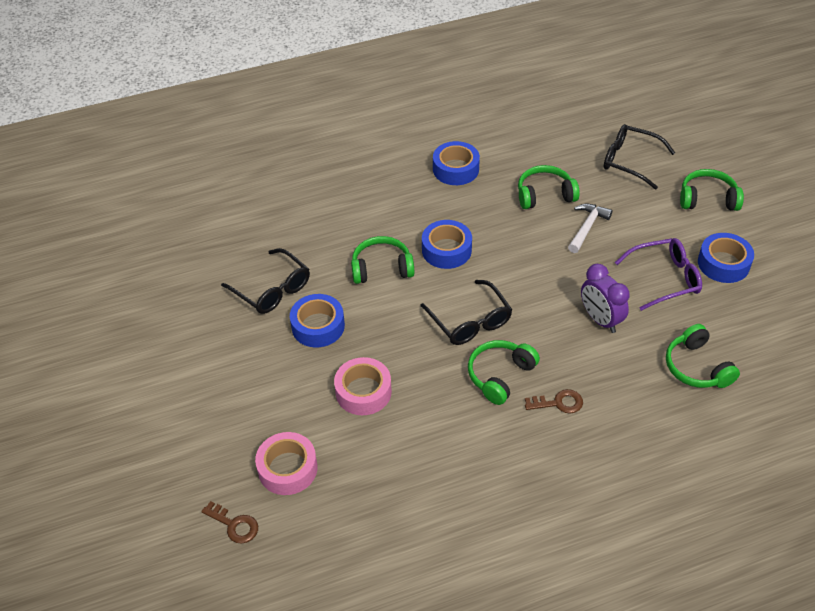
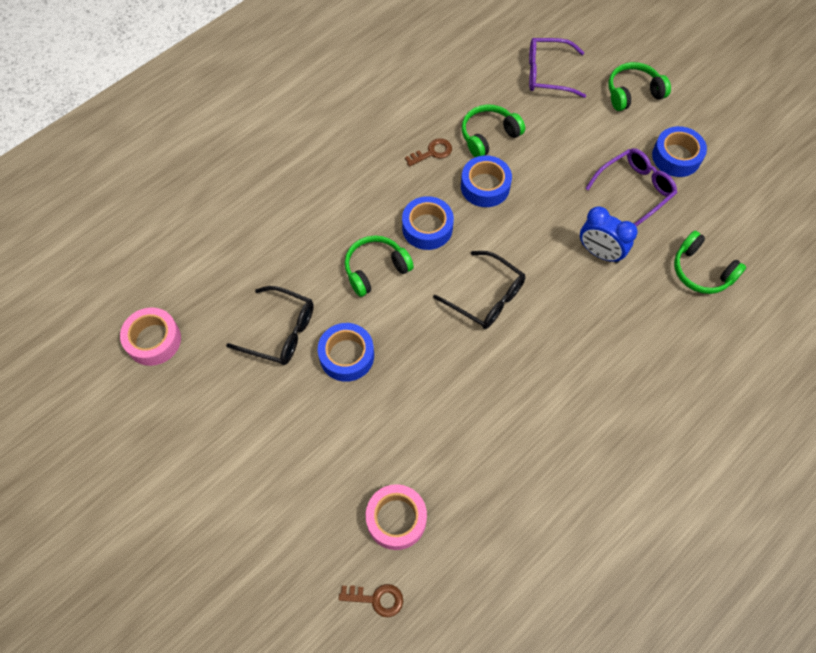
camera: 25 degrees left, 15 degrees up
(363, 392) = (425, 409): pink tape -> pink tape (153, 340)
(455, 169) = (392, 134): blue tape -> blue tape (485, 186)
(500, 375) = (540, 344): green headphones -> none
(558, 403) = (604, 352): brown key -> brown key (432, 152)
(587, 227) = (543, 159): white hammer -> none
(600, 320) = (599, 253): purple clock -> blue clock
(629, 161) = (547, 74): black glasses -> purple glasses

